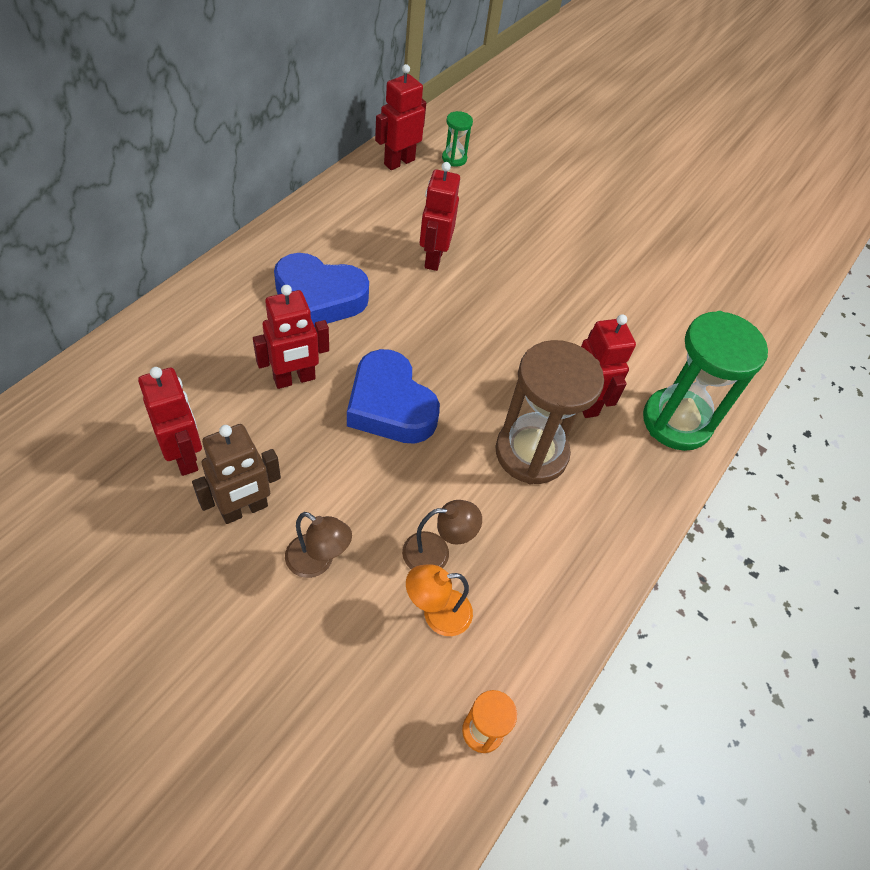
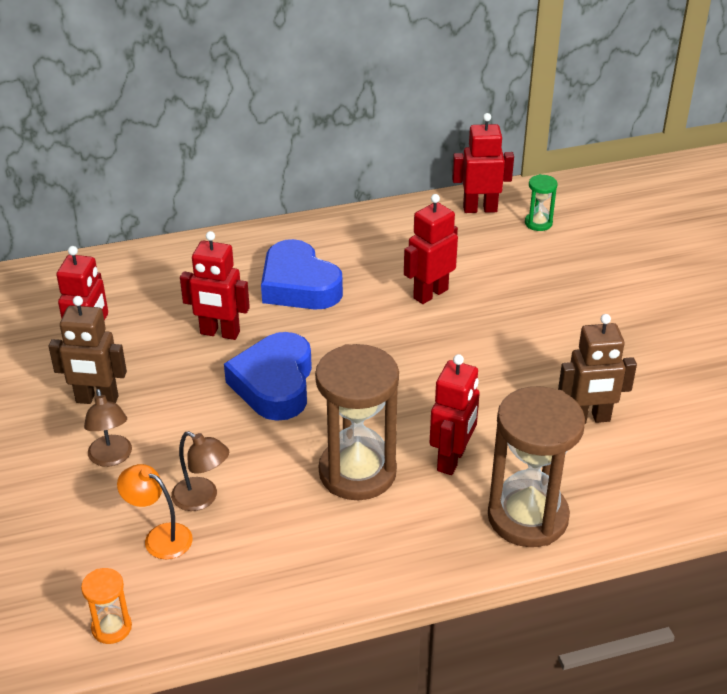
camera: 45 degrees right, 15 degrees down
(639, 316) = (589, 418): none -> brown robot
(676, 422) = (527, 517): green hourglass -> brown hourglass

